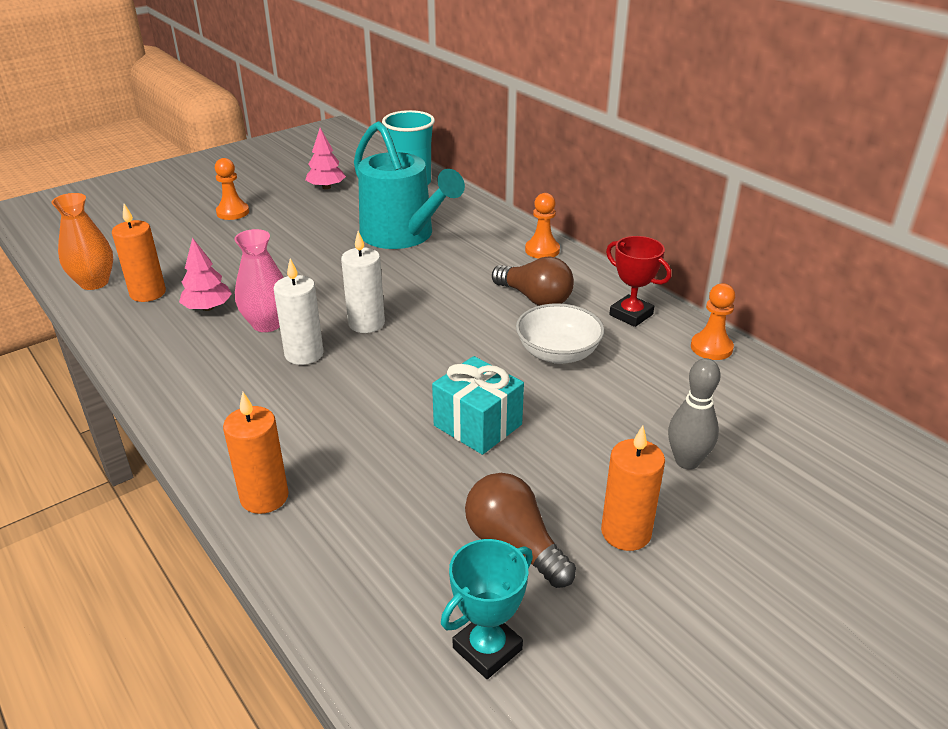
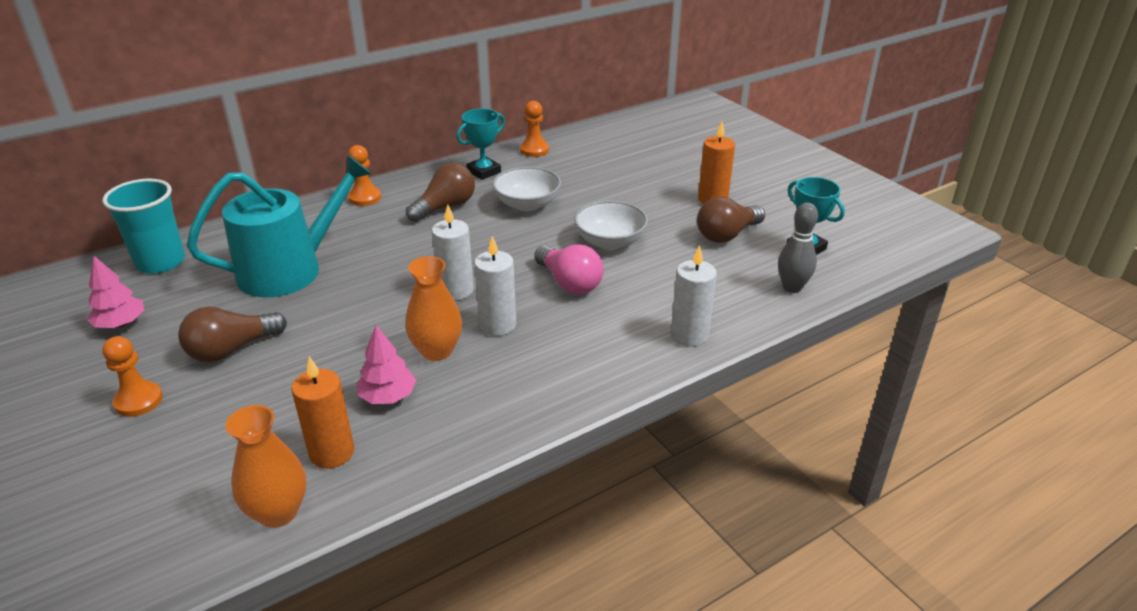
camera: 85 degrees left, 0 degrees up
(264, 497) = (689, 335): orange candle -> white candle
(267, 324) = (437, 351): pink vase -> orange vase
(287, 232) = (231, 350): none -> brown light bulb
(380, 396) = (569, 283): none -> pink light bulb
(478, 425) = (610, 241): turquoise gift -> white bowl
(631, 315) = (484, 171): red trophy -> turquoise trophy
(687, 461) = (651, 174): grey bowling pin -> grey bowling pin (792, 287)

